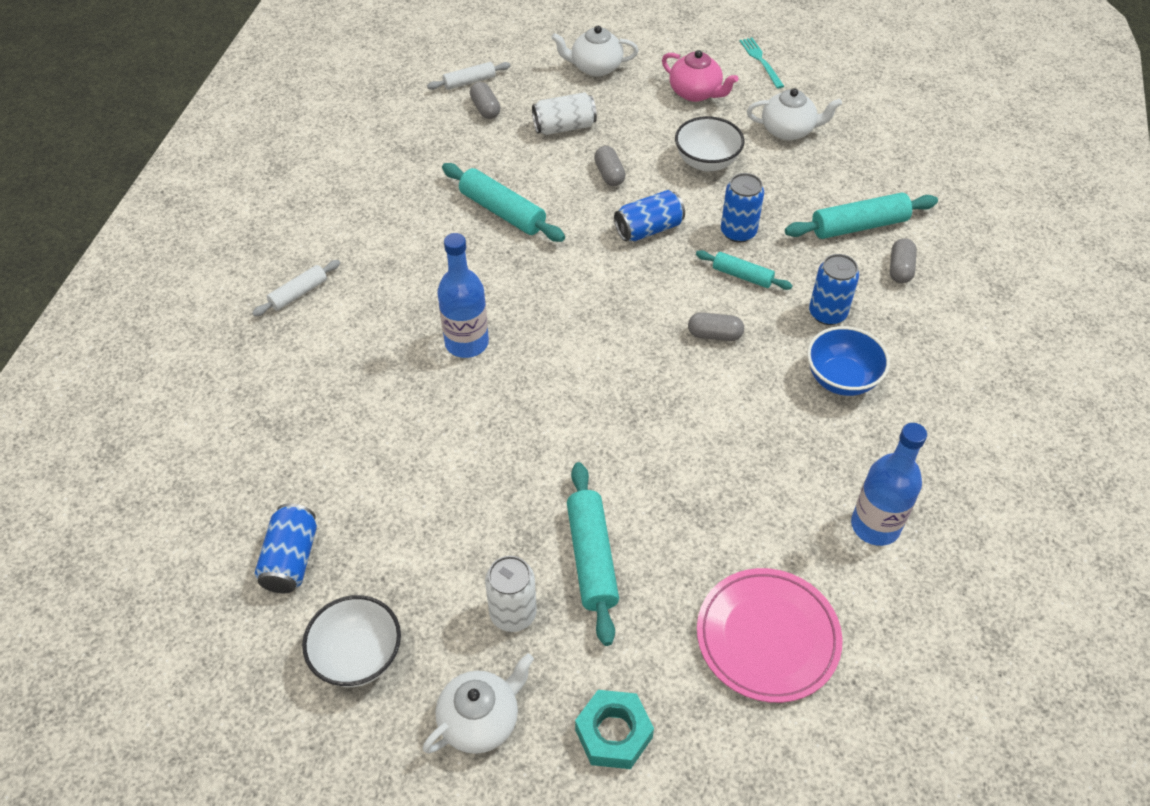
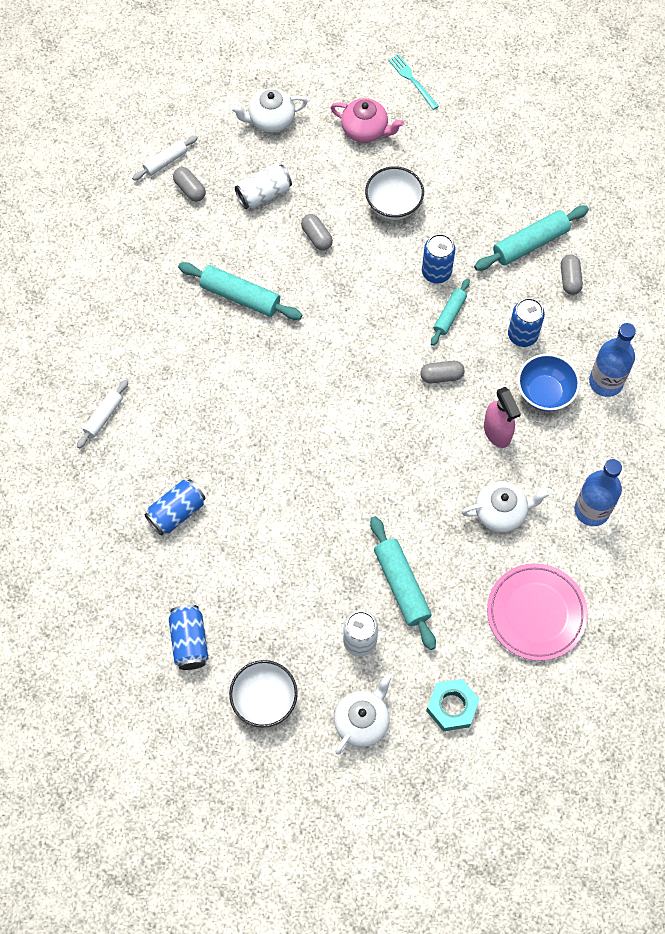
camera: 15 degrees left, 15 degrees up
(467, 343) = (254, 430): blue bottle -> blue bottle (605, 382)
(648, 229) = (364, 286): blue can -> blue can (176, 512)
(742, 276) = (449, 315): turquoise rolling pin -> turquoise rolling pin turned 75 degrees counterclockwise
(769, 409) = (497, 432): none -> pink spray bottle
(788, 130) = (453, 155): white teapot -> white teapot (501, 512)

